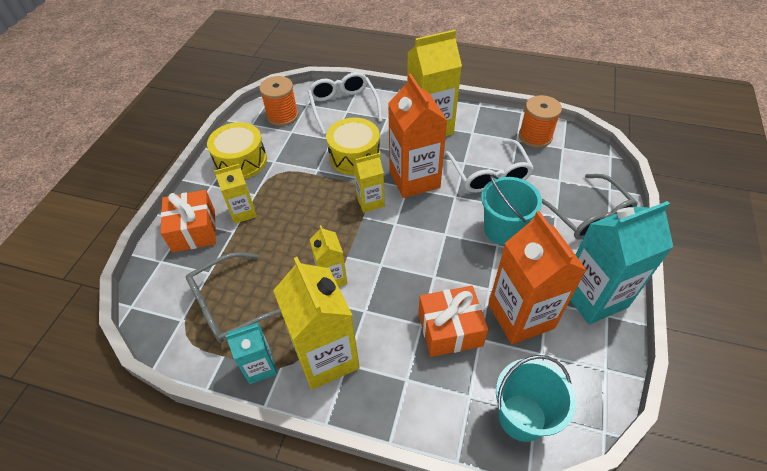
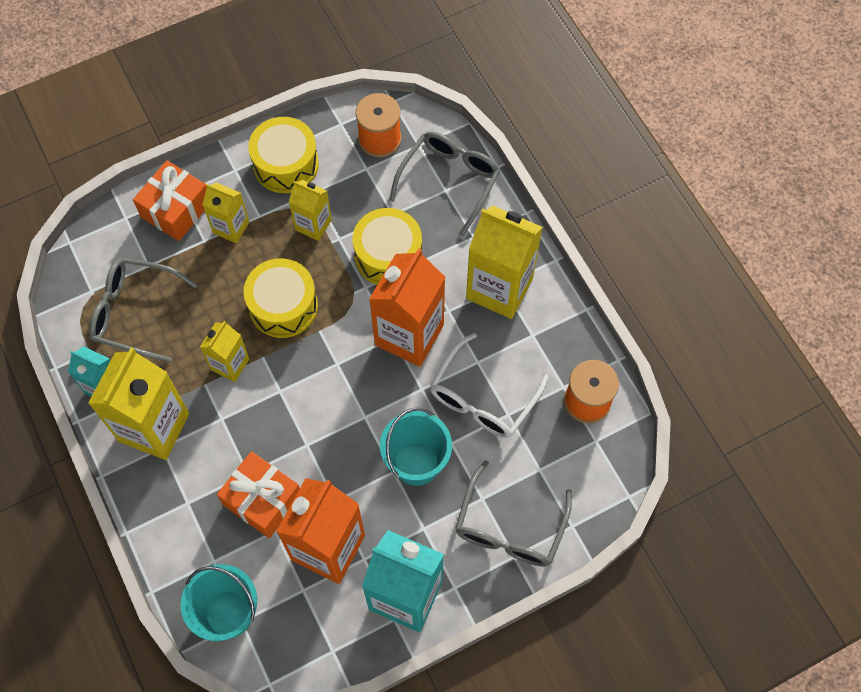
camera: 45 degrees right, 15 degrees up
(326, 223) = (283, 306): none -> yellow drum
(343, 106) = (449, 181): white glasses -> grey glasses
(370, 202) = (343, 320): yellow carton -> yellow carton (313, 225)

